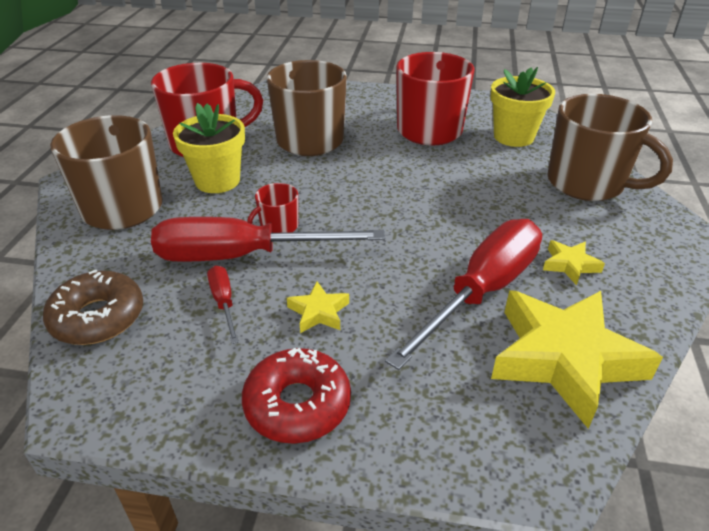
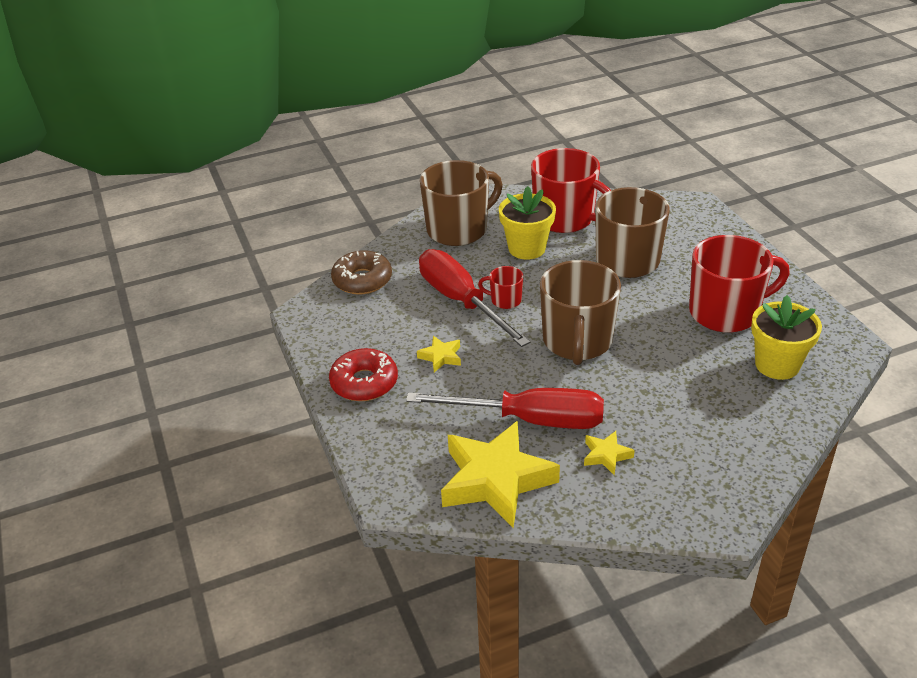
camera: 60 degrees right, 0 degrees up
(224, 302) = (414, 316): red screwdriver -> none
(587, 183) = (745, 434): brown mug -> brown mug (577, 341)

